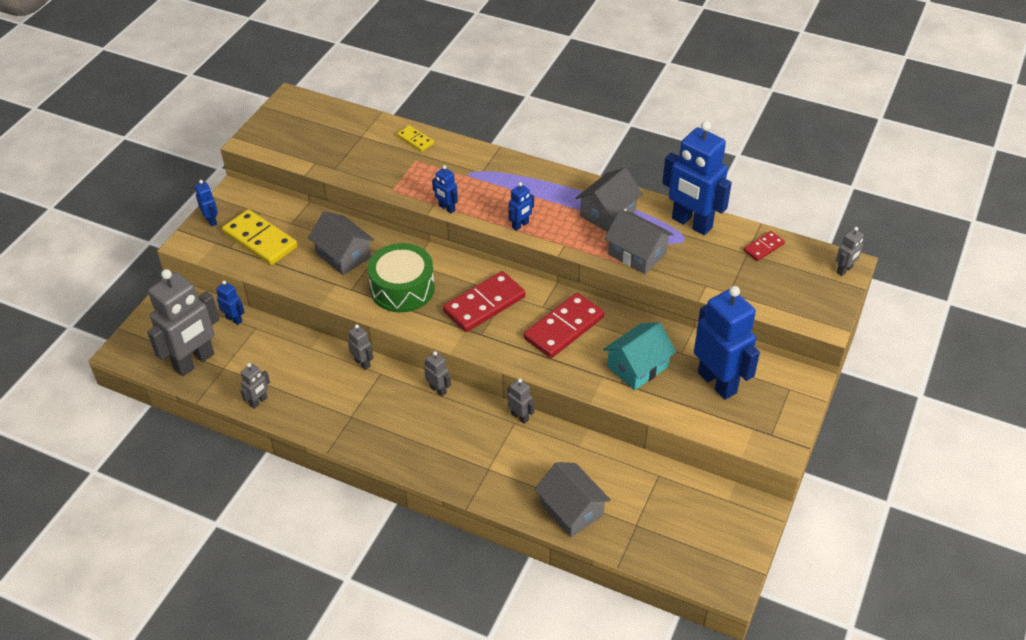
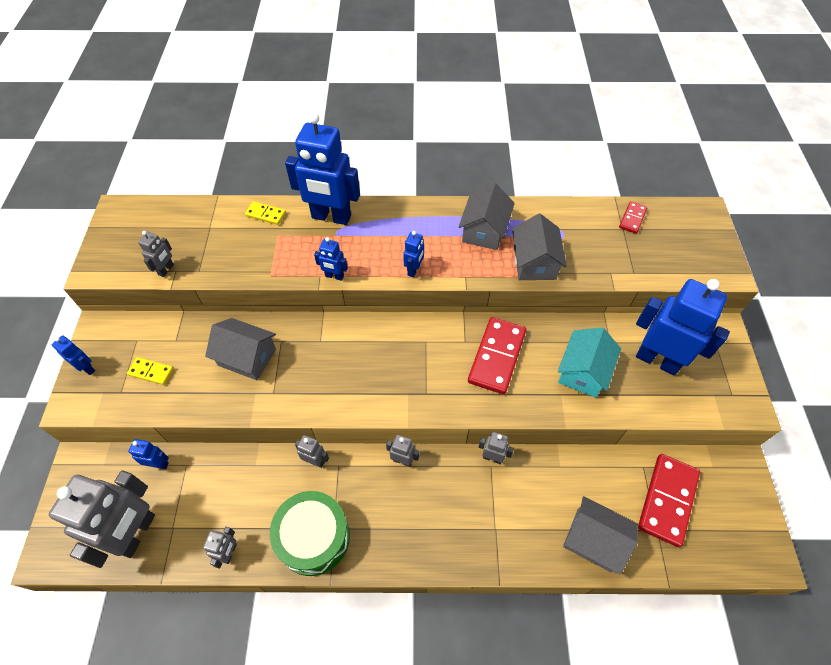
camera: 25 degrees left, 10 degrees up
(260, 240) = (151, 372): yellow domino -> yellow domino, size x0.51
(402, 288) = (324, 372): green drum -> green drum (313, 537)
(484, 304) = (411, 360): red domino -> red domino (667, 500)
(637, 254) = (534, 262): grey house -> grey house turned 75 degrees clockwise
(691, 223) = (560, 216): blue robot -> blue robot (331, 217)
(844, 270) = (707, 217): grey robot -> grey robot (166, 270)

